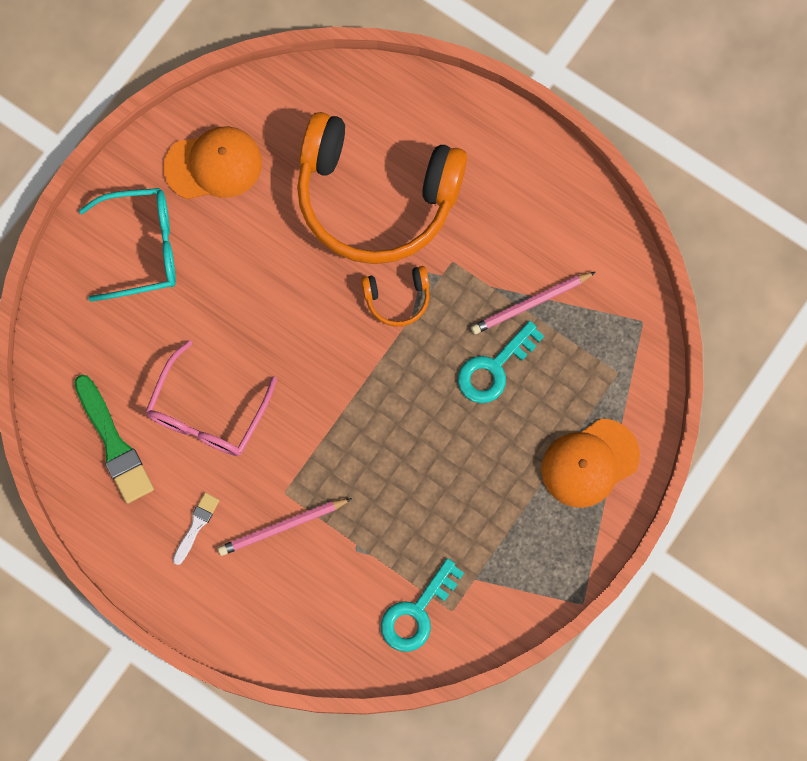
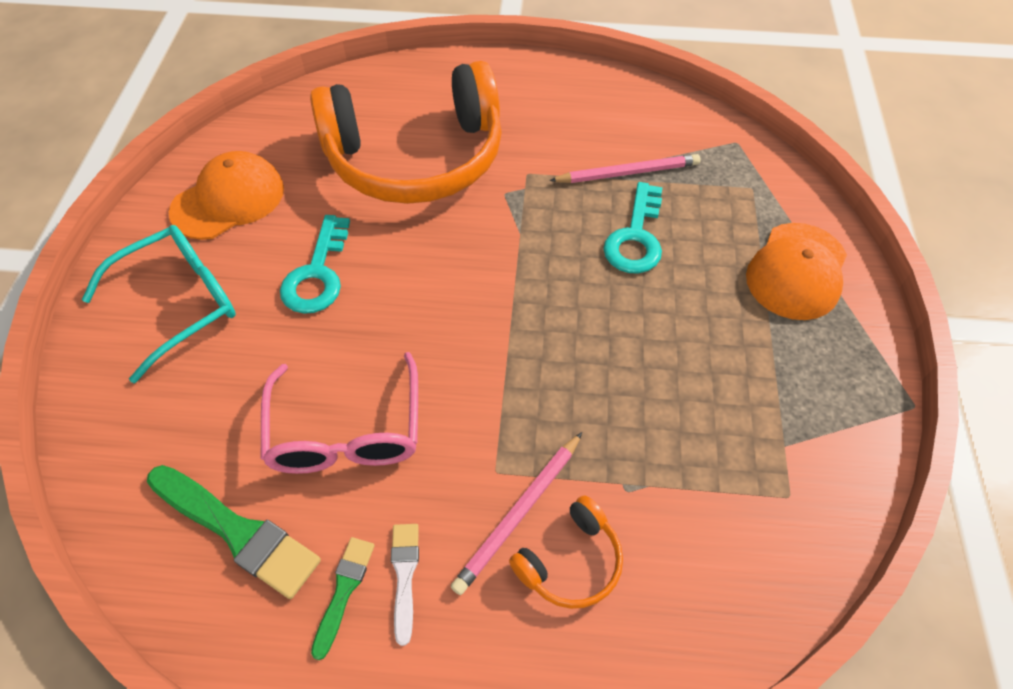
camera: 30 degrees left, 20 degrees down
(158, 515) = (344, 591): none -> green brush
(397, 298) = (494, 224): orange headphones -> orange headphones (570, 561)
(416, 612) = (752, 523): turquoise key -> turquoise key (317, 274)
(531, 304) = (627, 172): pink pencil -> pink pencil turned 135 degrees counterclockwise

